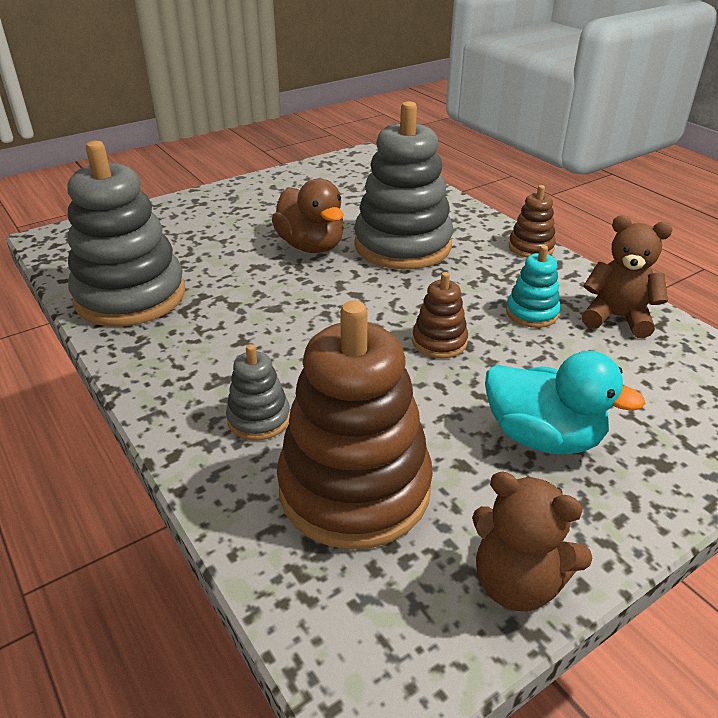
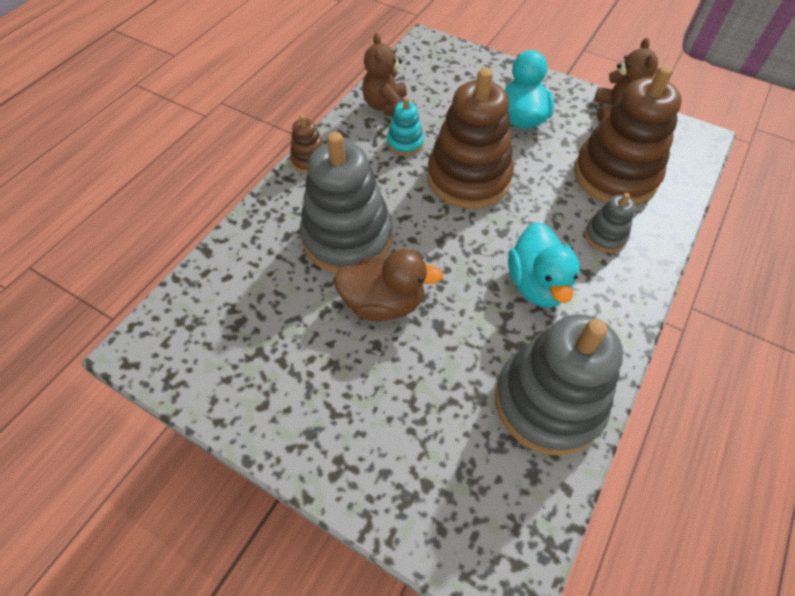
camera: 115 degrees left, 20 degrees up
(246, 336) = (537, 284): none -> turquoise duck
(311, 246) = (383, 303): brown duck -> brown duck turned 60 degrees clockwise
(439, 342) = (468, 178): brown stacking toy -> brown stacking toy, size x2.16

